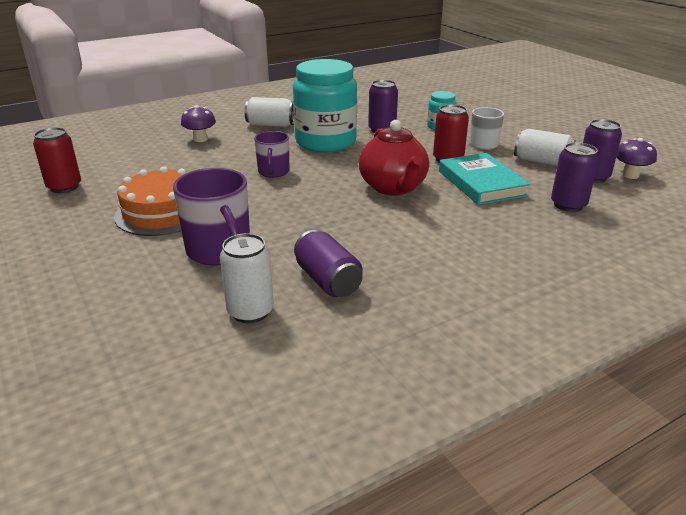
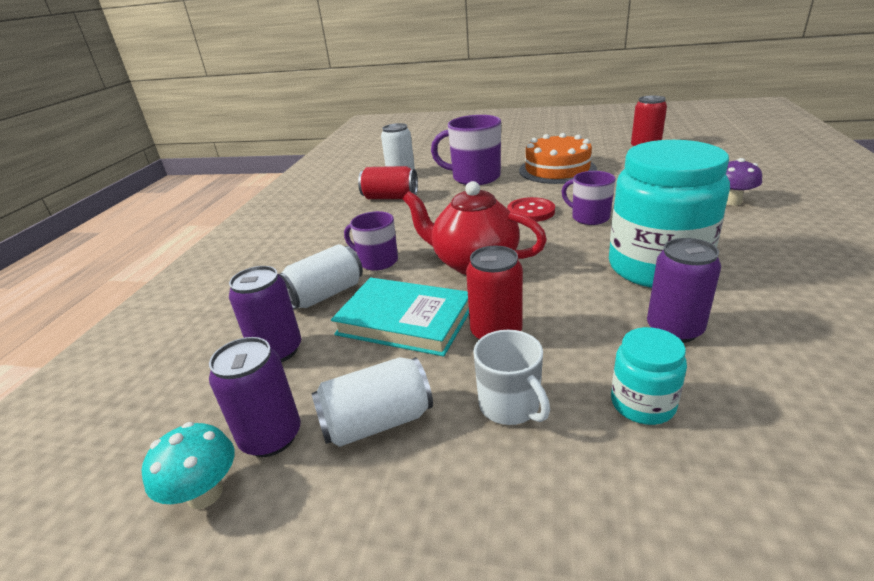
camera: 135 degrees right, 0 degrees up
(271, 125) = (765, 249): white can -> white can (325, 294)
(285, 194) = (530, 212): none -> red button
(328, 281) = (390, 197): purple can -> red can
(445, 222) = (377, 261): none -> purple mug
(630, 175) = (205, 493): purple mushroom -> turquoise mushroom

